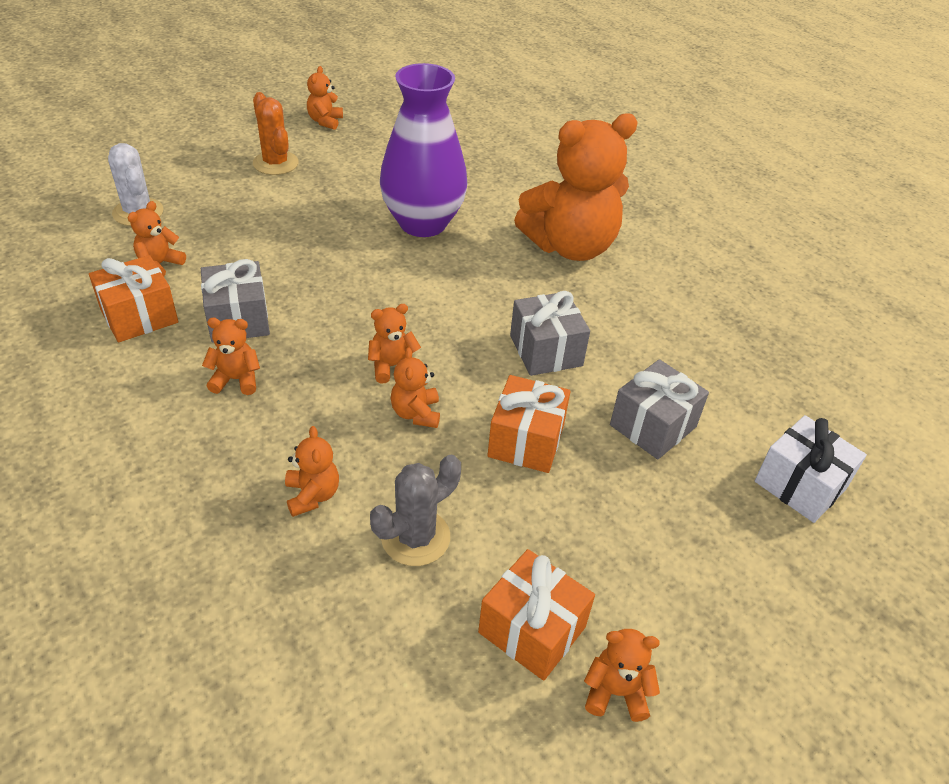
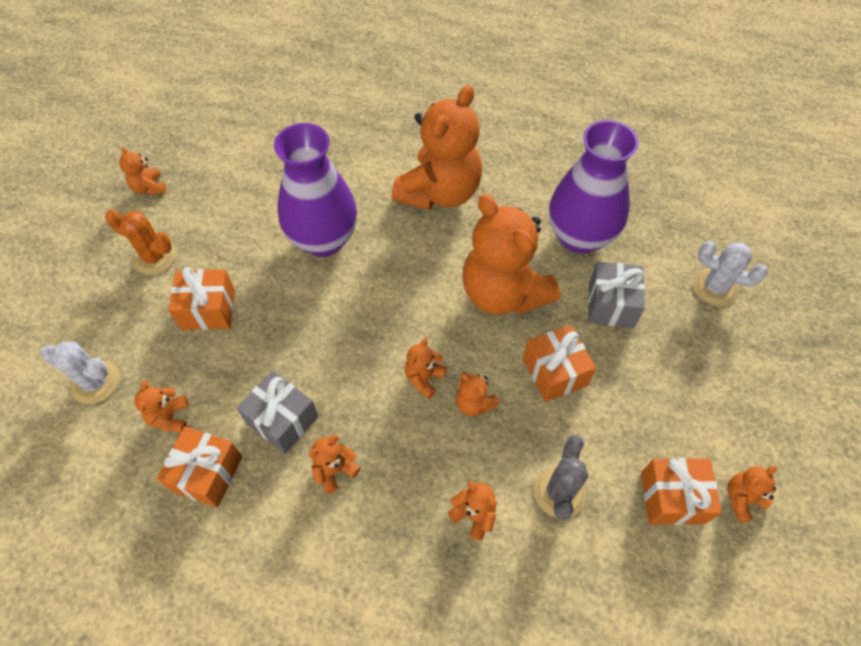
camera: 35 degrees left, 15 degrees up
(273, 216) = (208, 309): none -> orange gift
(546, 350) = (503, 293): grey gift -> orange teddy bear
(681, 354) = (580, 236): none -> purple vase
(800, 485) = (715, 287): white gift -> white cactus

